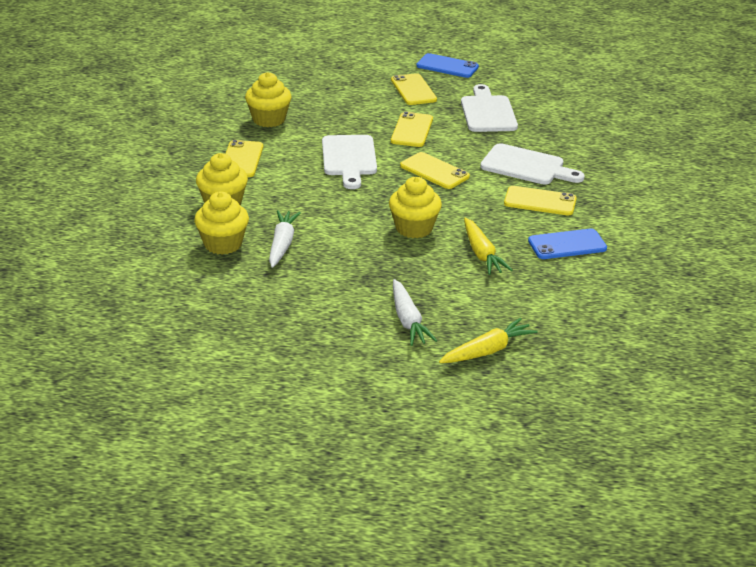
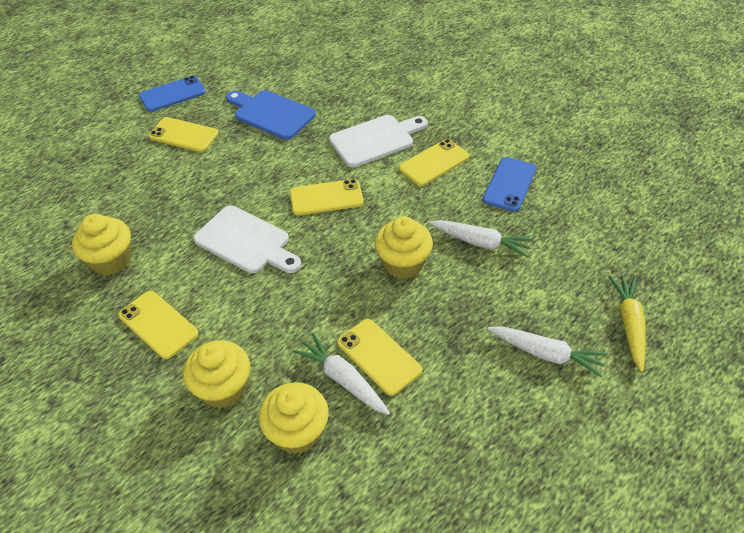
camera: 50 degrees left, 15 degrees up
(412, 130) = (246, 173): yellow phone -> yellow phone (379, 356)
(481, 254) = (480, 242): yellow carrot -> white carrot
(487, 112) = (271, 114): white cutting board -> blue cutting board

